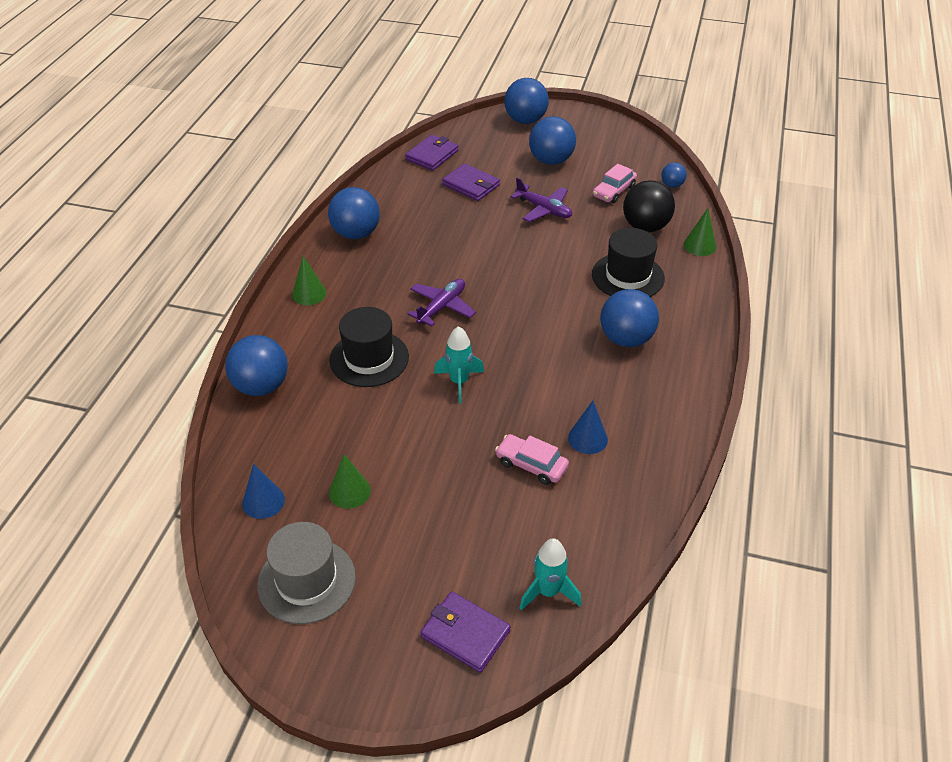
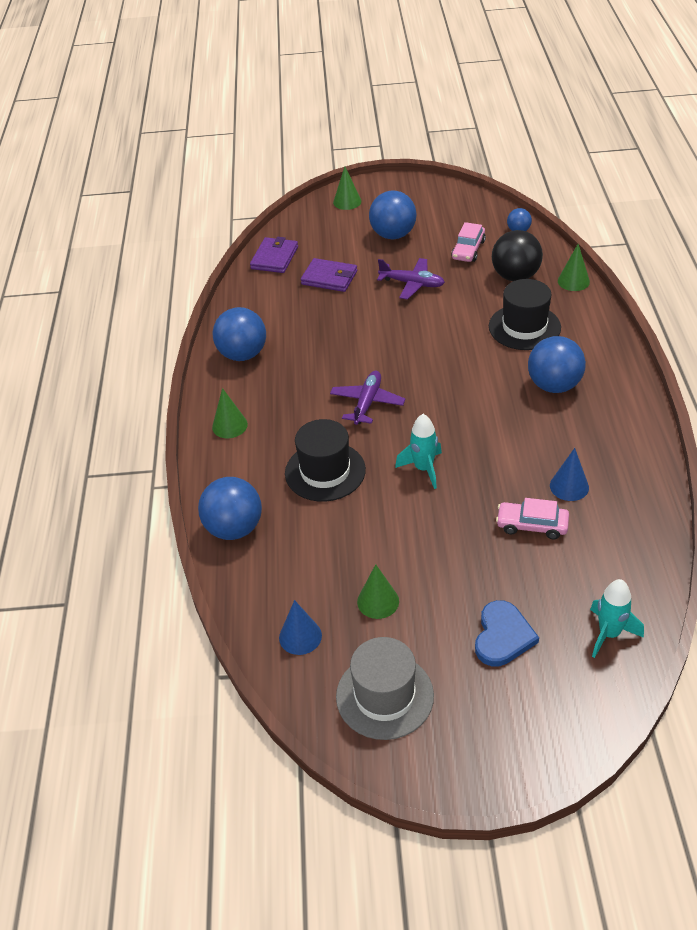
camera: 15 degrees left, 0 degrees up
(445, 561) = (503, 636): none -> blue heart
(465, 634) = (557, 695): purple wallet -> none
(525, 120) = (347, 201): blue ball -> green cone

